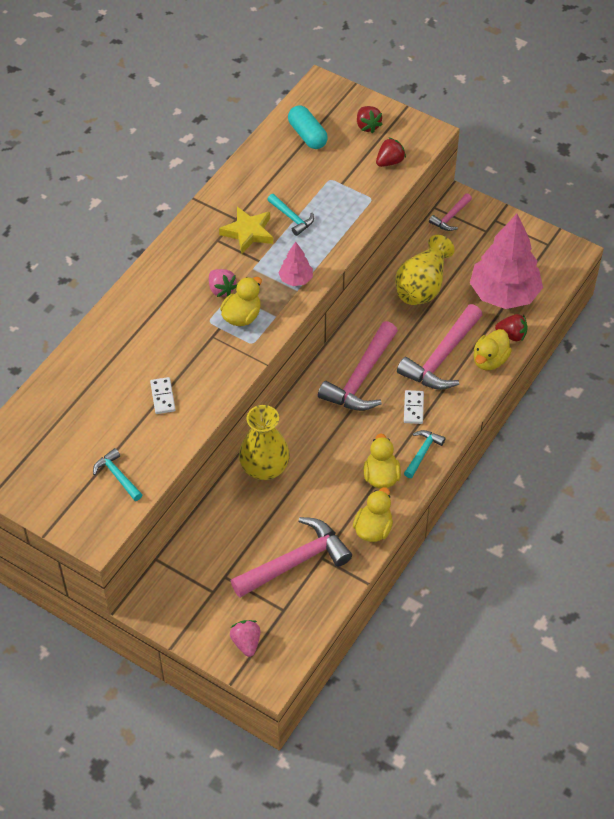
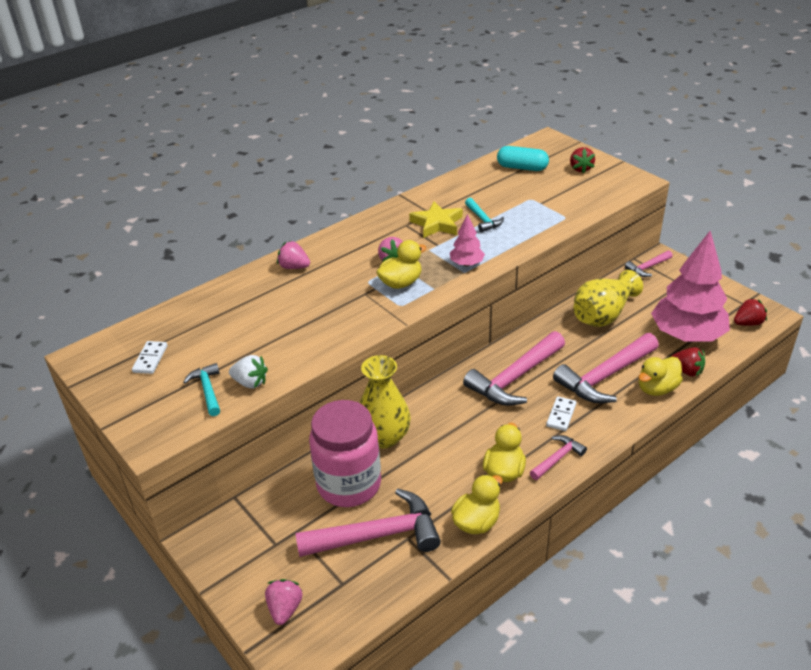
camera: 20 degrees right, 15 degrees down
(129, 318) = (294, 267): none -> pink strawberry
(152, 459) = (250, 382): none -> white strawberry
(163, 397) = (290, 332): white domino -> white domino (150, 359)
(252, 522) = (349, 484): none -> pink jar
(307, 135) = (522, 168): turquoise capsule -> turquoise capsule turned 60 degrees counterclockwise
(389, 162) = (593, 194): red strawberry -> red strawberry (747, 323)
(422, 452) = (557, 458): turquoise hammer -> pink hammer

